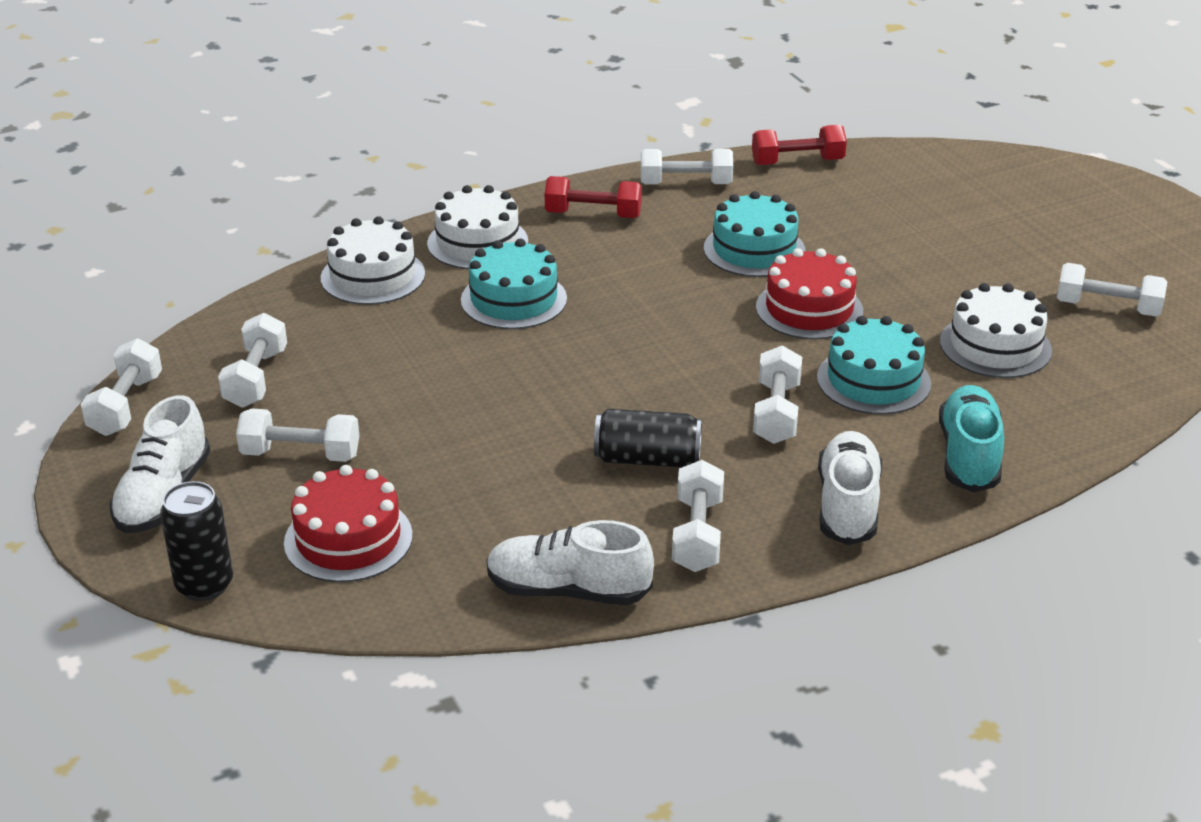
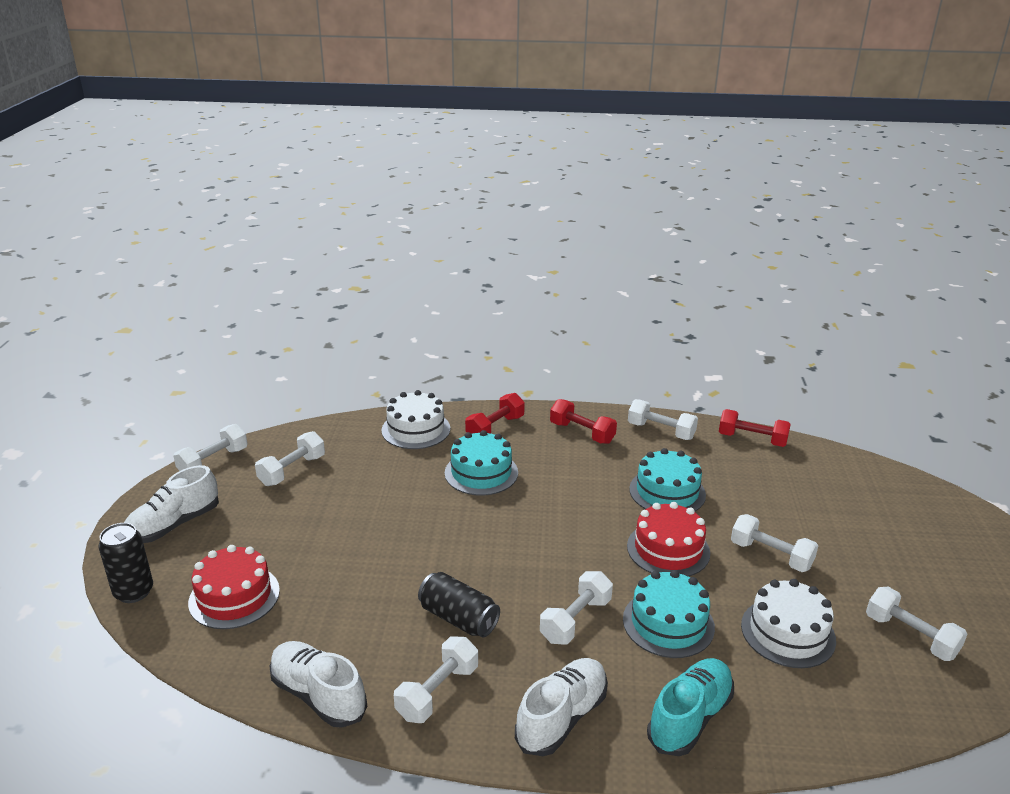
camera: 30 degrees right, 5 degrees down
(300, 454) = (266, 528): white dumbbell -> white dumbbell (771, 555)
(477, 242) = (495, 428): white cake -> red dumbbell

